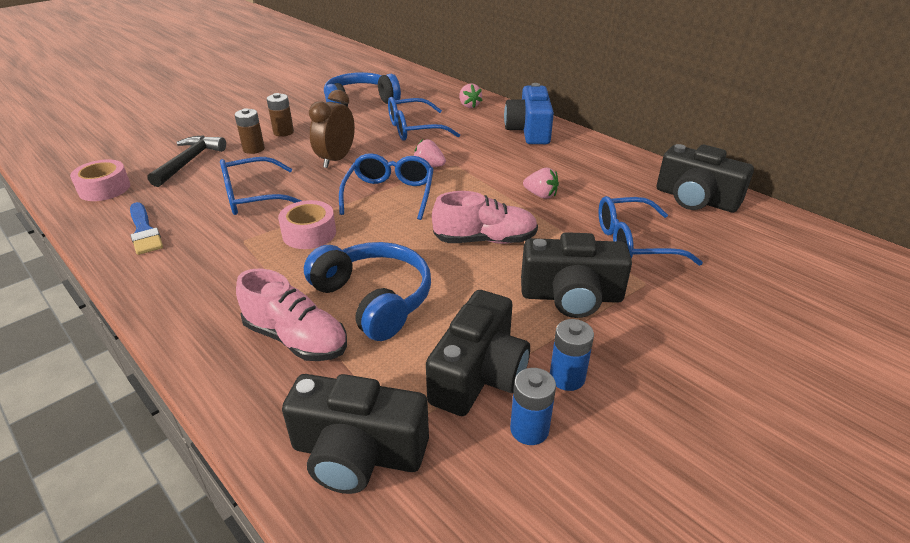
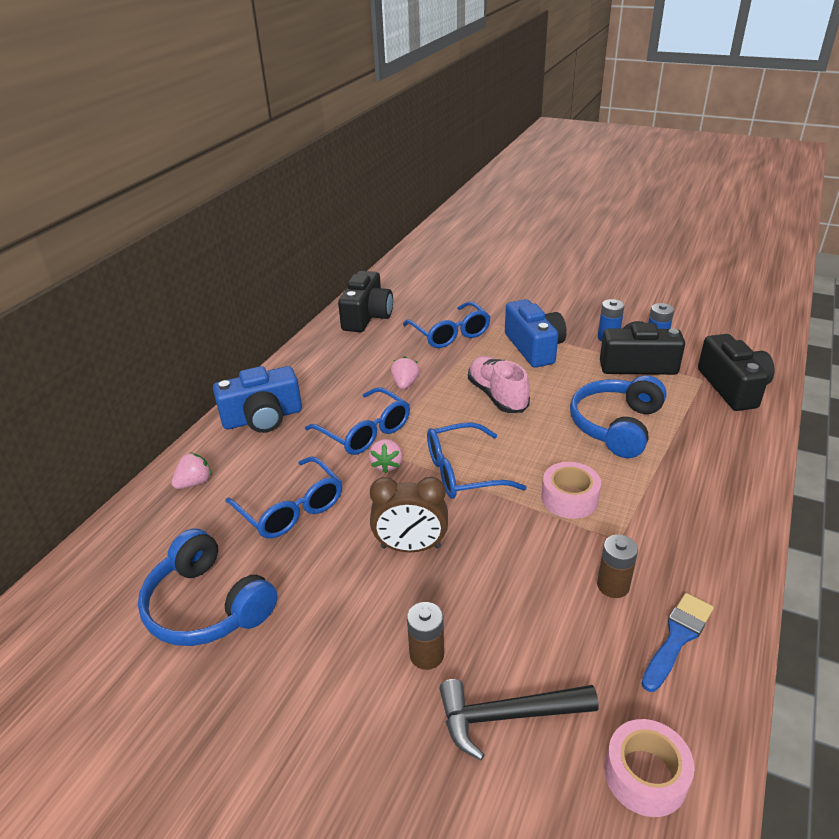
camera: 110 degrees left, 0 degrees up
(253, 197) = (542, 579): blue glasses -> blue glasses (365, 432)
(283, 132) = (355, 649): brown battery -> brown battery (613, 585)
(296, 339) = (689, 445): pink shoe -> none
(571, 296) = (534, 347): black camera -> blue camera

